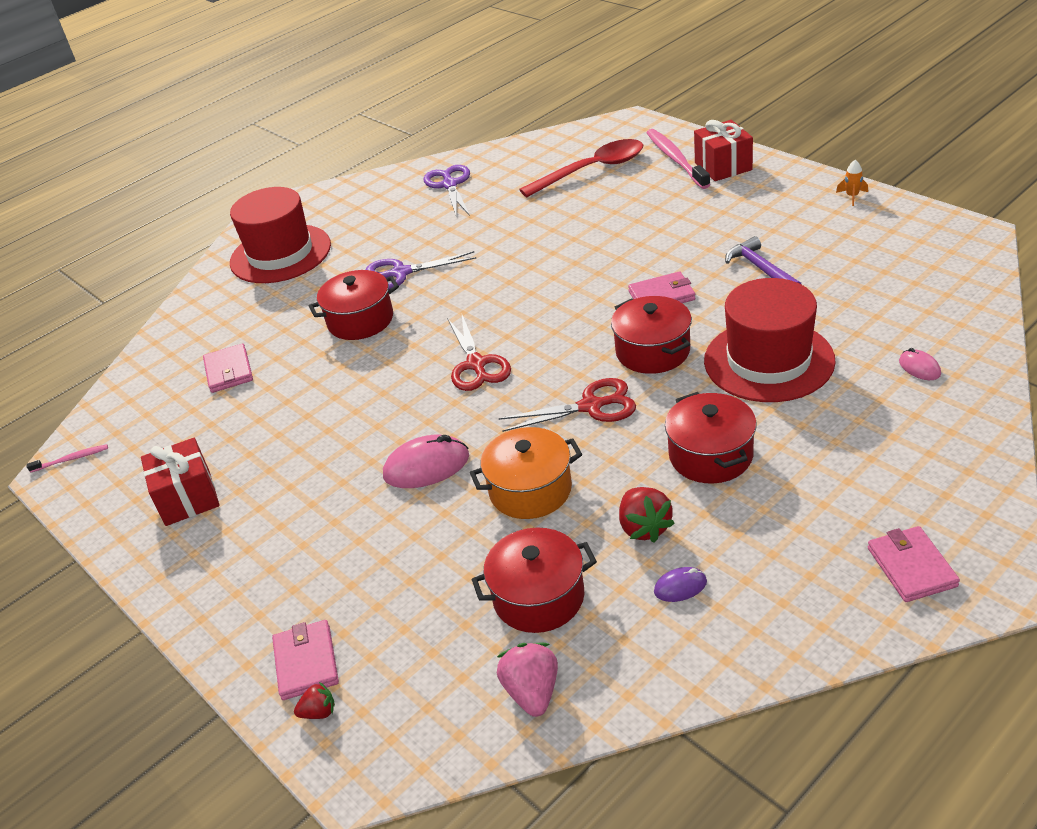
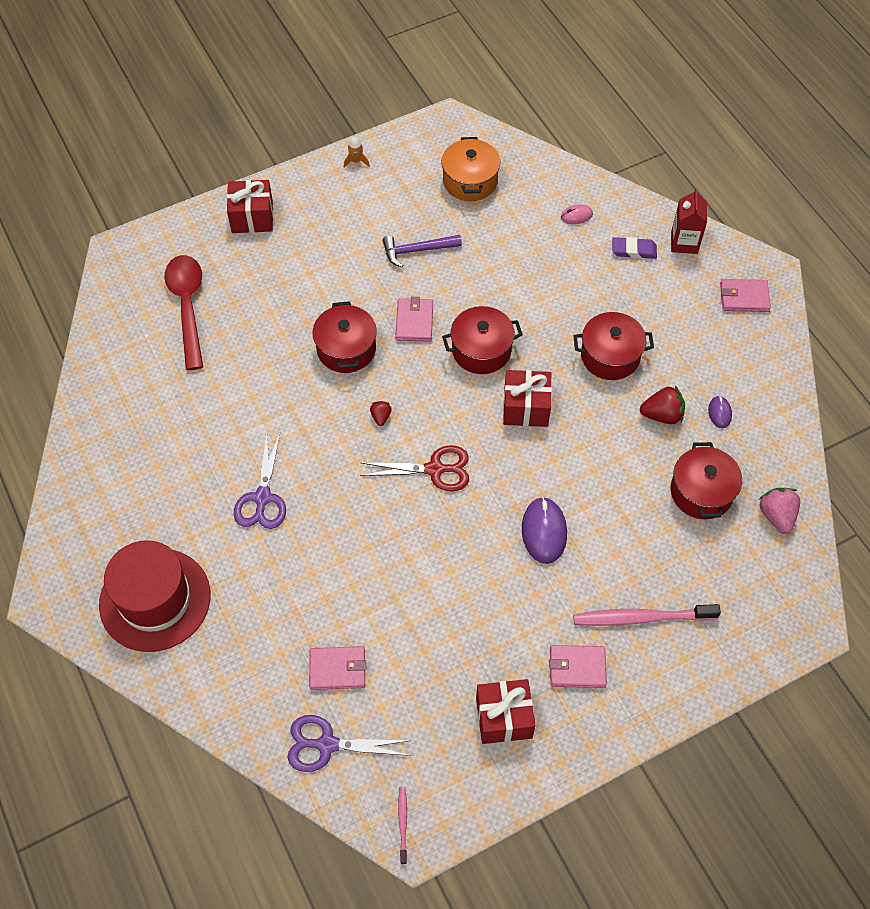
camera: 80 degrees left, 20 degrees up
(306, 662) = (711, 646): pink wallet -> pink wallet (577, 668)
(319, 712) = (756, 643): red strawberry -> red strawberry (381, 417)
(360, 320) = (320, 545): red pot -> red pot (346, 349)
(426, 466) = (544, 531): pink mouse -> purple mouse
(450, 185) = (127, 424): purple scissors -> purple scissors (327, 744)
(530, 490) = (599, 470): orange pot -> orange pot (470, 181)
(532, 692) = (776, 516): pink strawberry -> pink strawberry turned 75 degrees clockwise
(591, 406) = (526, 408): red scissors -> red gift
(675, 159) = (215, 243): pink toothbrush -> pink toothbrush (640, 618)
(768, 360) = (528, 288): red hat -> none
(905, 432) = (634, 250): none -> purple eraser
(962, 478) = (684, 242): none -> red carton

